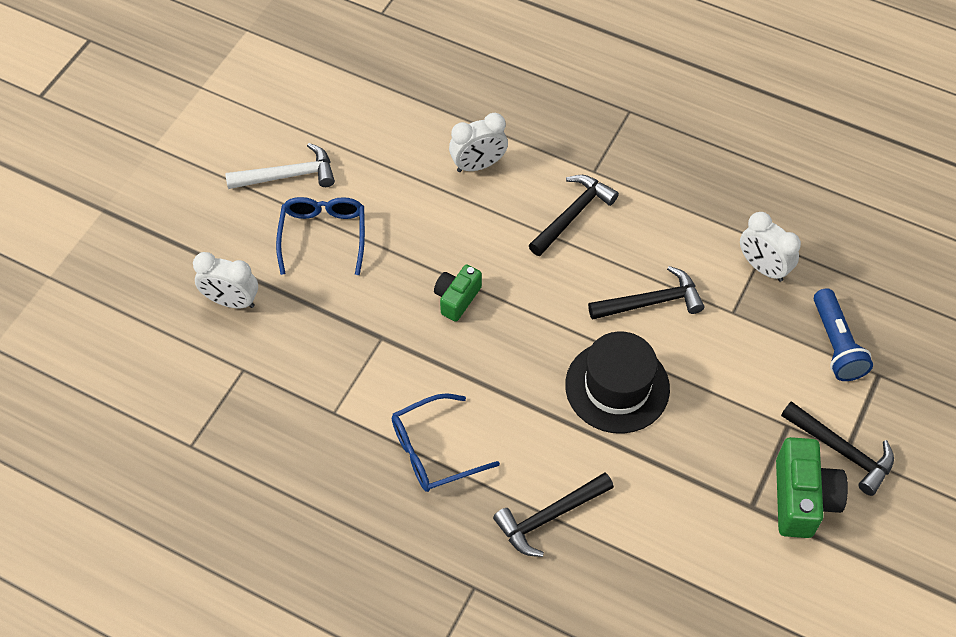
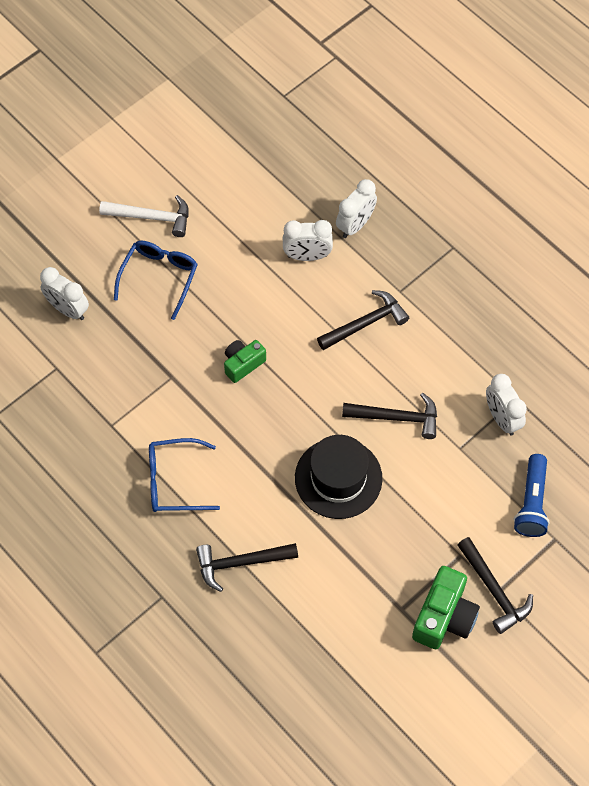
camera: 20 degrees right, 5 degrees up
(516, 119) = (355, 225): none -> white clock

